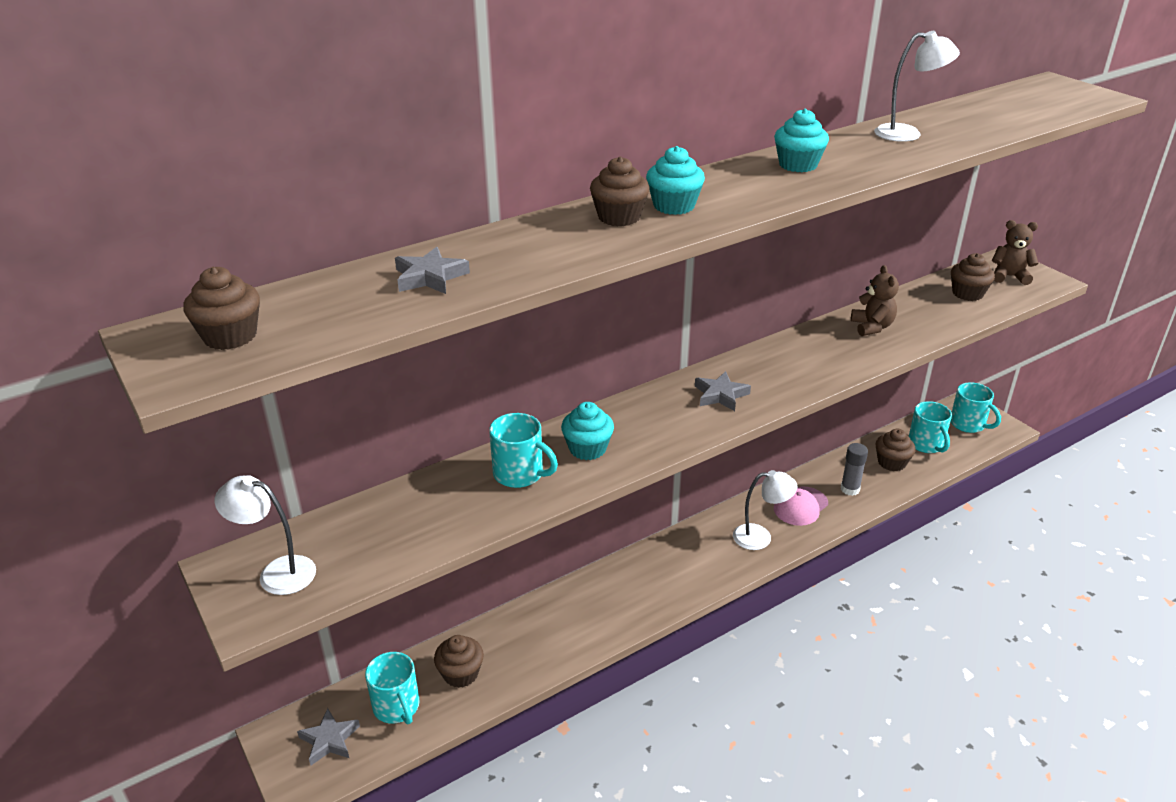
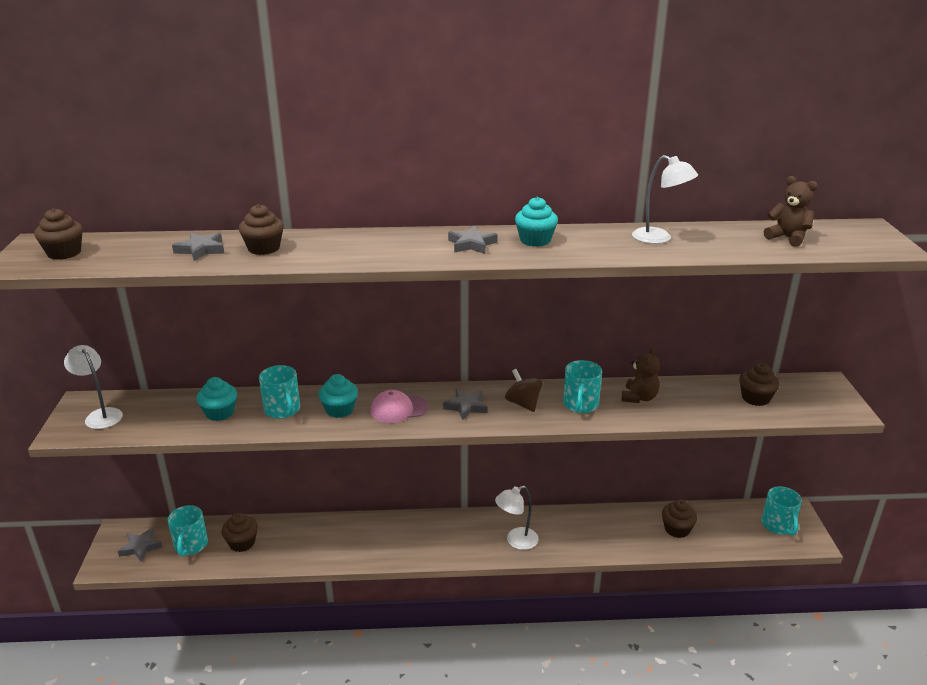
camera: 30 degrees right, 5 degrees down
(619, 217) = (359, 244): brown cupcake -> brown cupcake (264, 248)
(674, 206) = (405, 246): turquoise cupcake -> turquoise cupcake (220, 413)
(742, 186) = (472, 244): none -> grey star
(760, 537) = (516, 541): white lamp -> white lamp turned 120 degrees clockwise
(773, 371) = (523, 404): none -> brown spinning top
(800, 506) = (568, 532): pink cap -> pink cap (398, 409)
(850, 489) = (621, 535): grey glue stick -> none
(926, 444) = (722, 527): turquoise mug -> turquoise mug (580, 405)
(1009, 276) = (813, 396): brown teddy bear -> brown teddy bear (787, 238)

